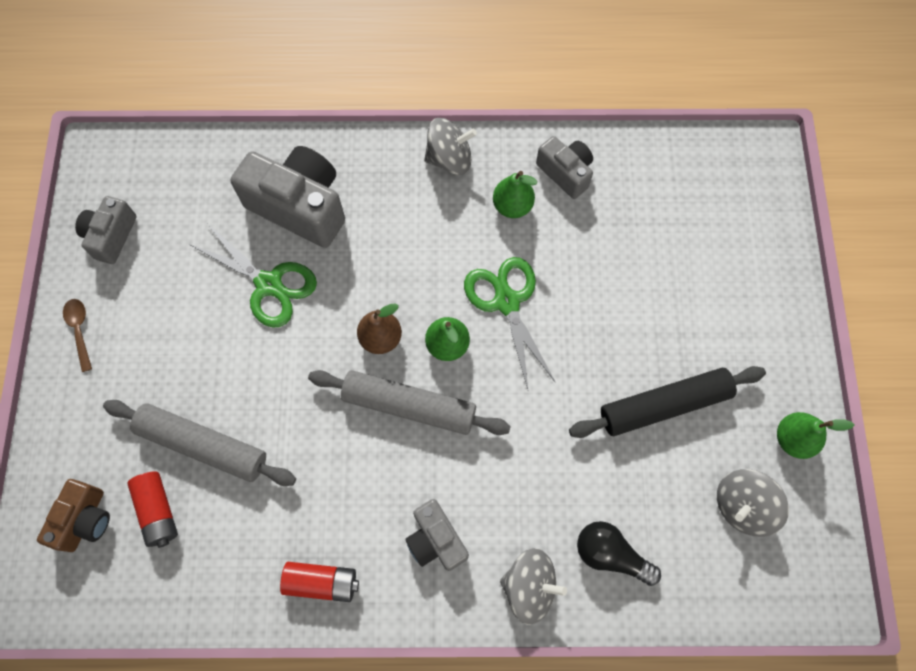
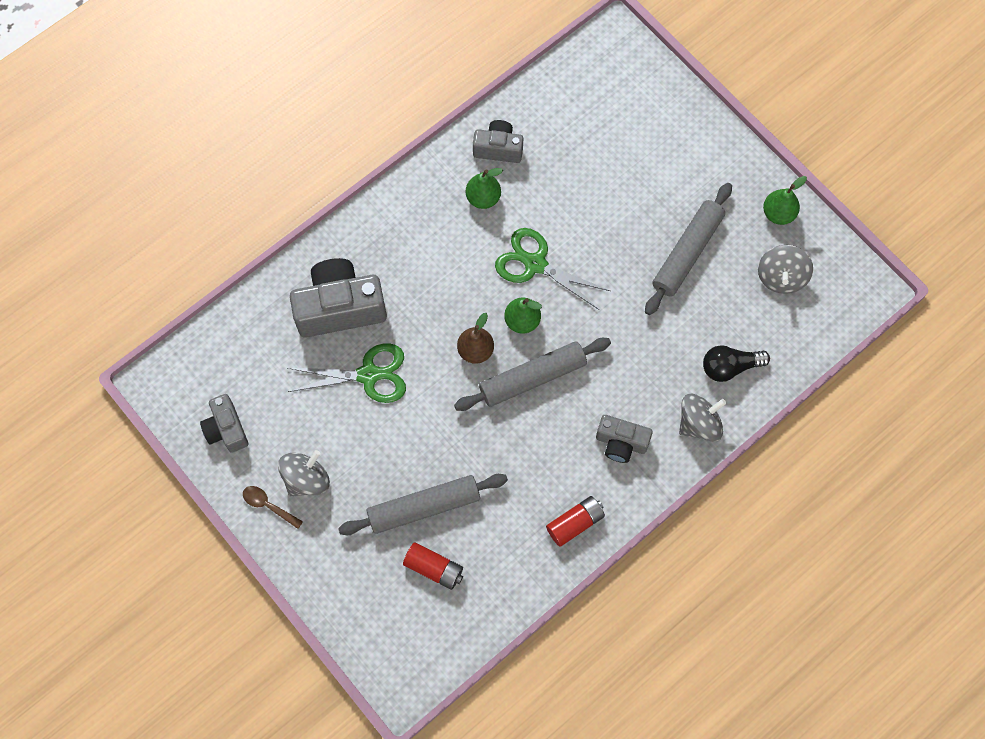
camera: 40 degrees left, 0 degrees up
(85, 519) = (392, 612): brown camera -> none
(449, 159) = (412, 197): grey spinning top -> grey spinning top (306, 479)
(664, 405) = (687, 253): black rolling pin -> grey rolling pin

